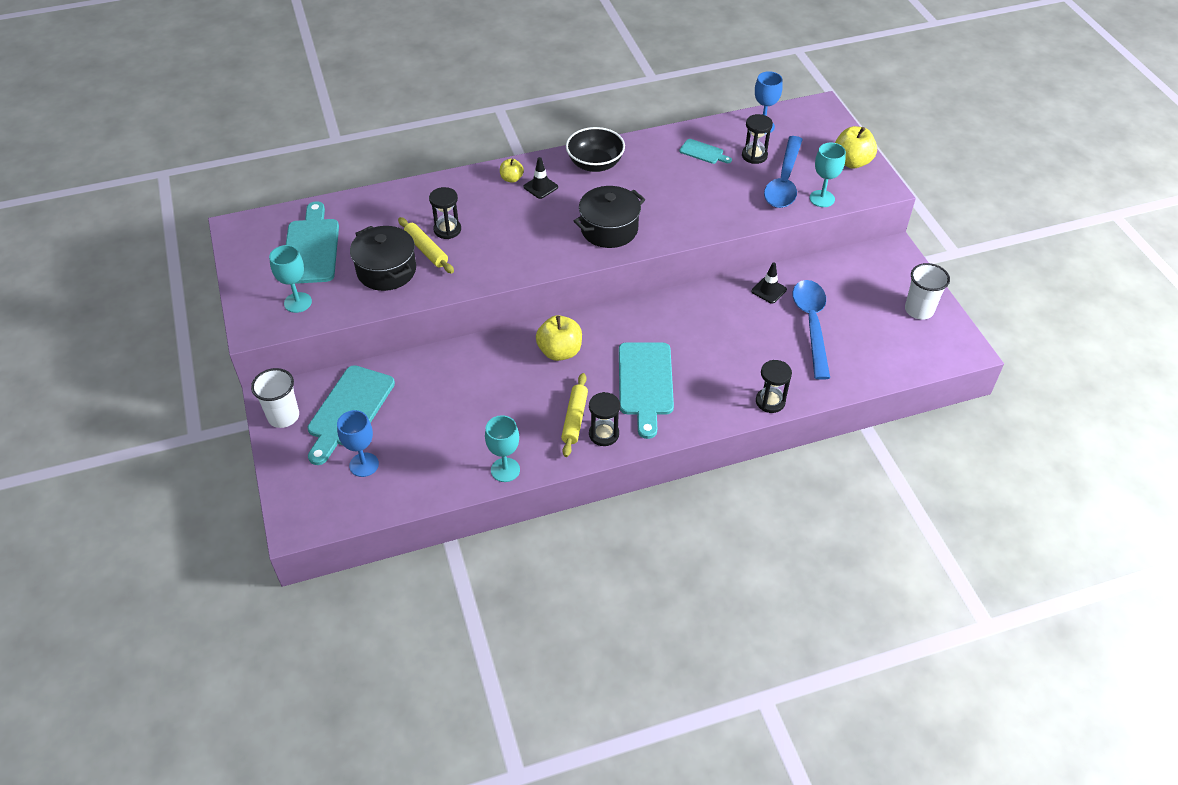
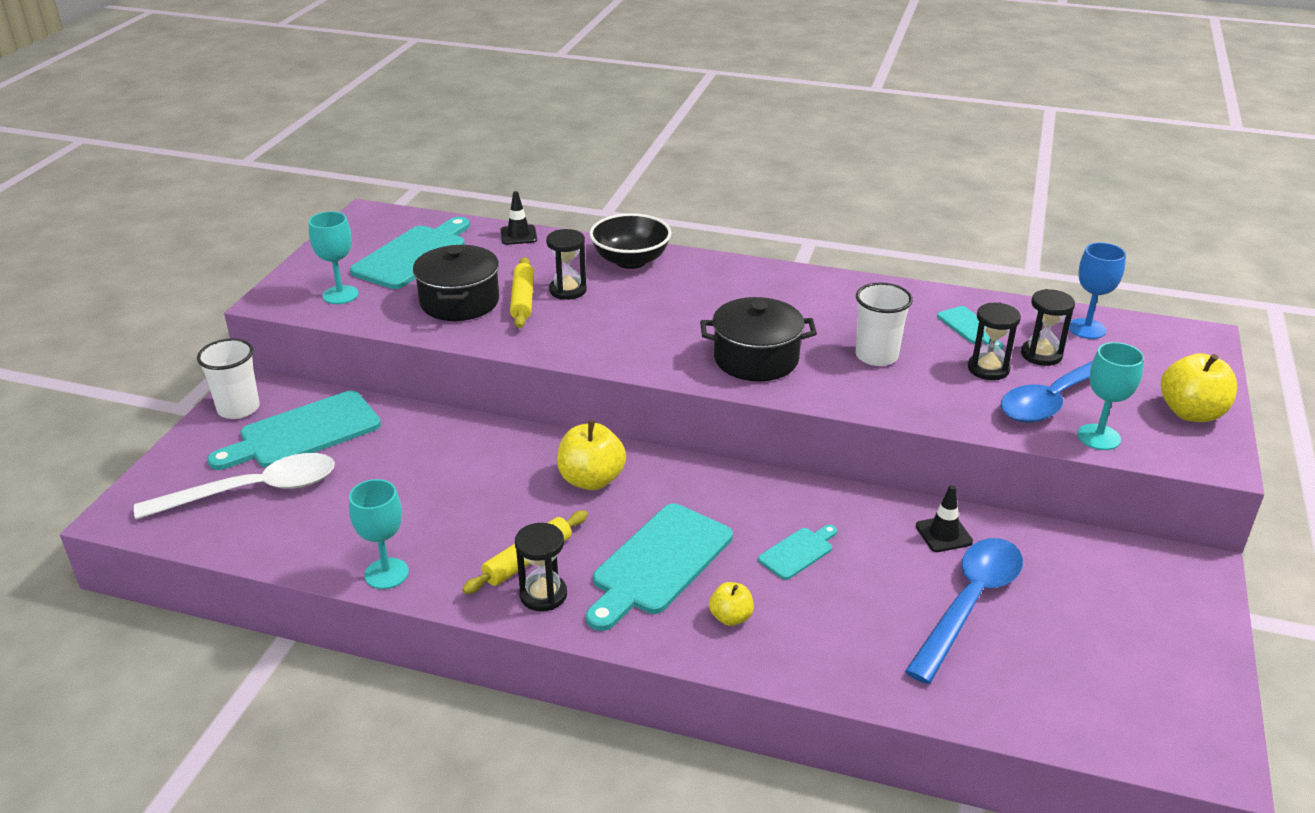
camera: 35 degrees right, 15 degrees down
(364, 465) = (253, 491): blue goblet -> white spoon
(511, 179) = (695, 271): yellow apple -> yellow apple (731, 617)
(540, 187) = (720, 290): black traffic cone -> black traffic cone (518, 235)
(595, 164) = (812, 291): black bowl -> black bowl (630, 261)
(708, 338) = (798, 552): none -> turquoise cutting board
(770, 401) = (809, 670): black hourglass -> black hourglass (988, 369)
(919, 310) = (1173, 664): white cup -> white cup (876, 356)

